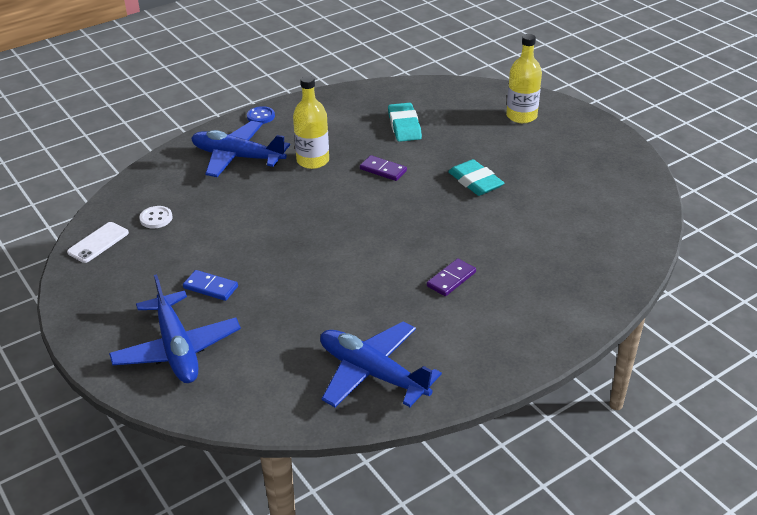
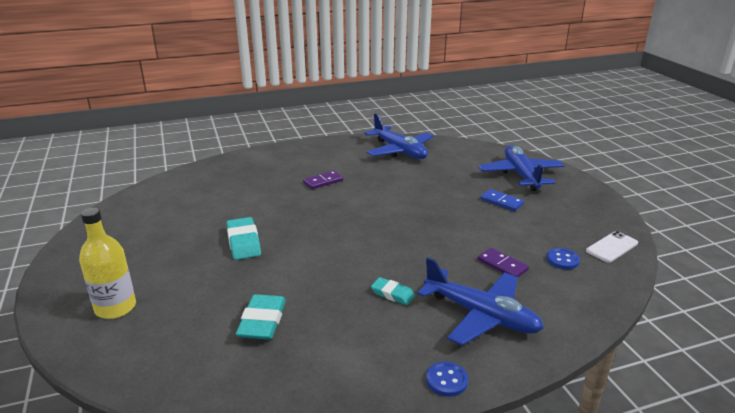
camera: 165 degrees left, 10 degrees down
(156, 218) = (562, 260): white button -> blue button
(313, 161) = (392, 294): yellow bottle -> turquoise eraser
(383, 170) = (322, 269): purple domino -> purple domino (502, 265)

